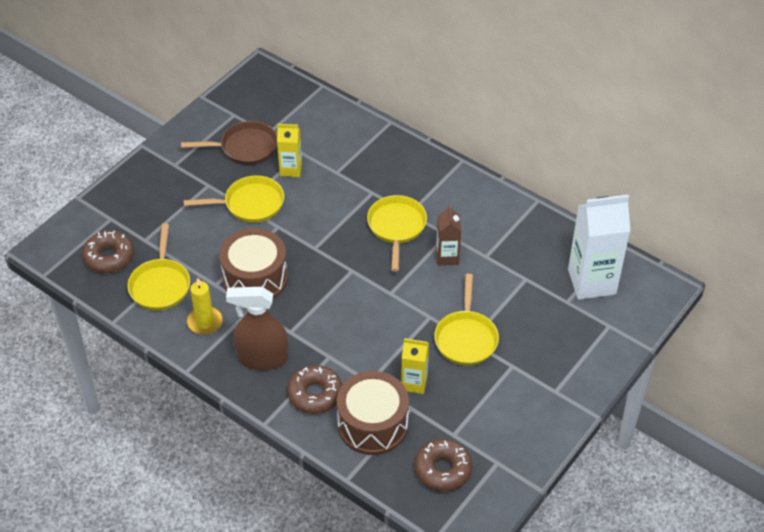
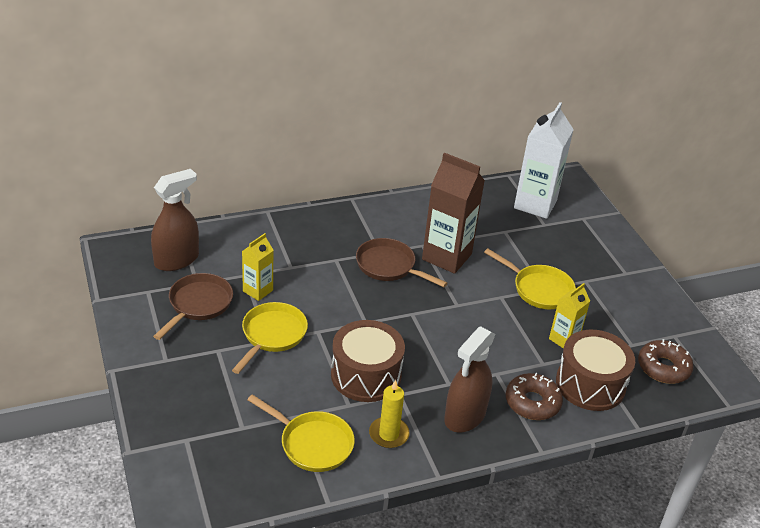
camera: 60 degrees left, 10 degrees down
(109, 257) = (238, 465): brown donut -> none
(281, 108) = (176, 260): none -> brown spray bottle
(396, 227) = (389, 266): yellow pan -> brown pan
(447, 257) = (446, 257): brown carton -> brown carton, size x1.84

